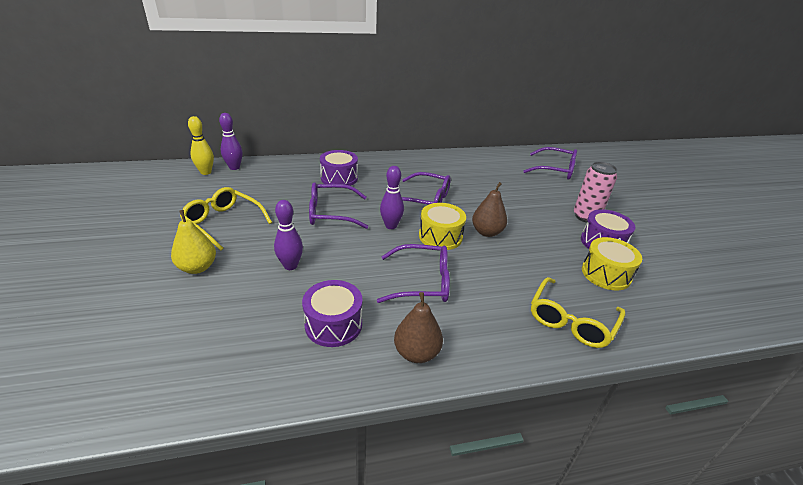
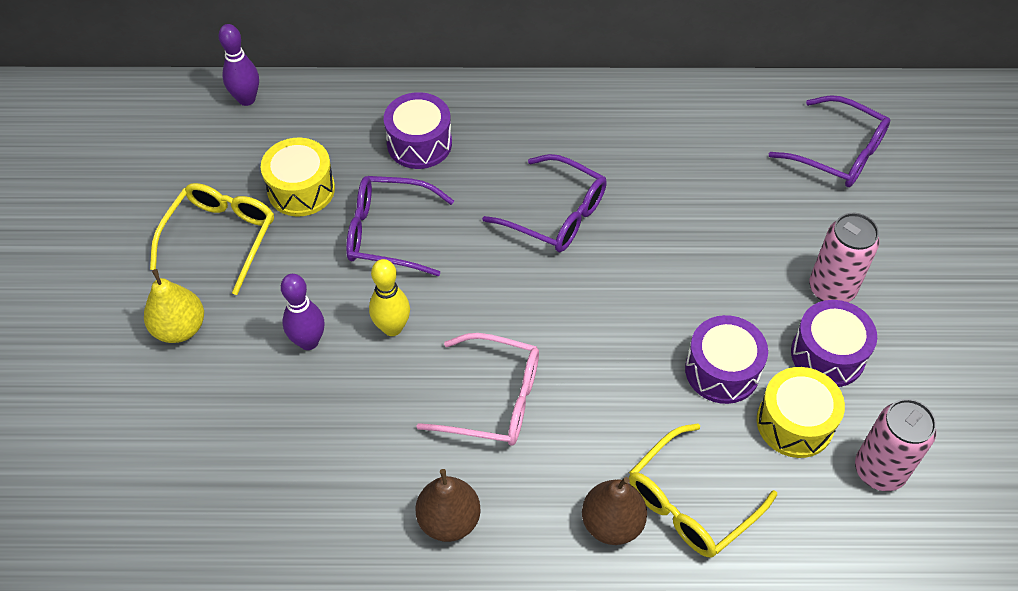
camera: 15 degrees right, 20 degrees up
(206, 172) = (199, 109): yellow bowling pin -> yellow bowling pin (392, 328)
(223, 223) = (220, 237): yellow glasses -> yellow glasses turned 60 degrees clockwise
(333, 324) = (350, 457): purple drum -> purple drum (722, 370)
(391, 226) = (478, 273): purple bowling pin -> none
(422, 282) = (493, 399): purple glasses -> pink glasses
(440, 236) = (552, 307): yellow drum -> yellow drum (301, 189)
(487, 232) = (634, 306): brown pear -> brown pear (612, 523)
(667, 291) = (879, 470): none -> pink can

